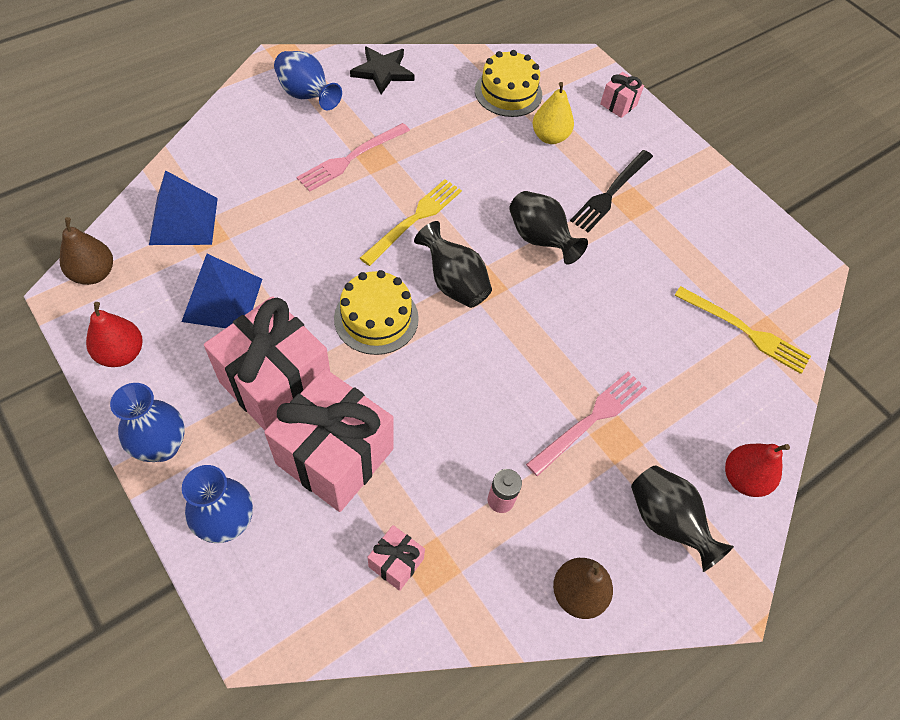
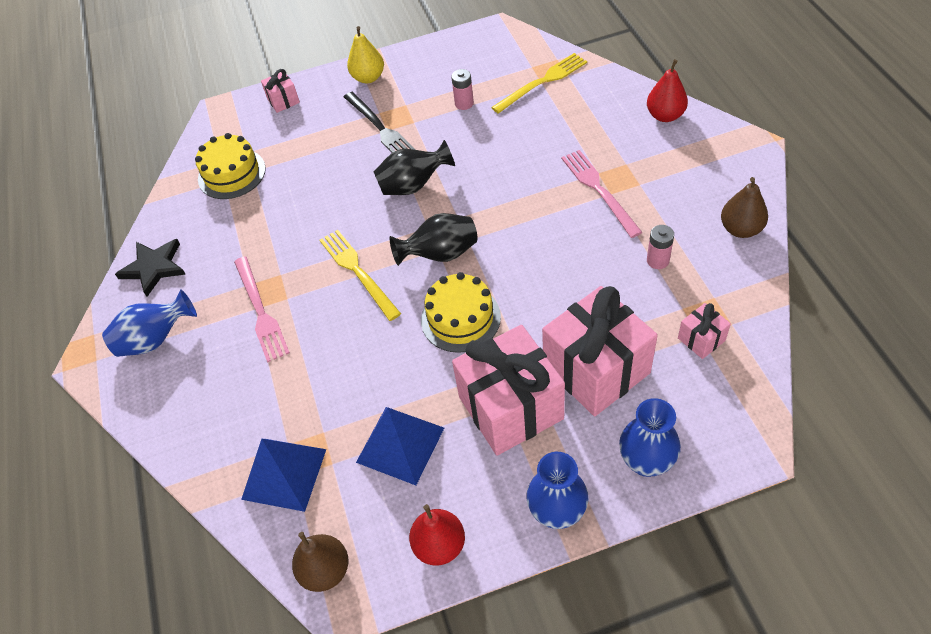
camera: 60 degrees left, 5 degrees down
(549, 137) = (300, 155): yellow pear -> yellow pear (368, 78)
(666, 522) = (692, 166): black vase -> none
(677, 260) = (464, 103): none -> pink battery

